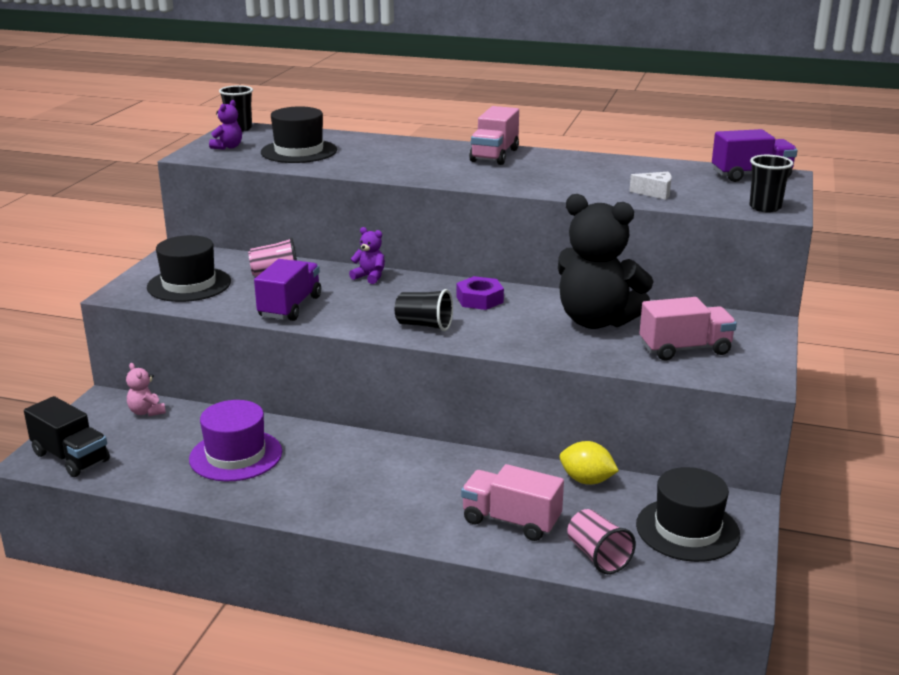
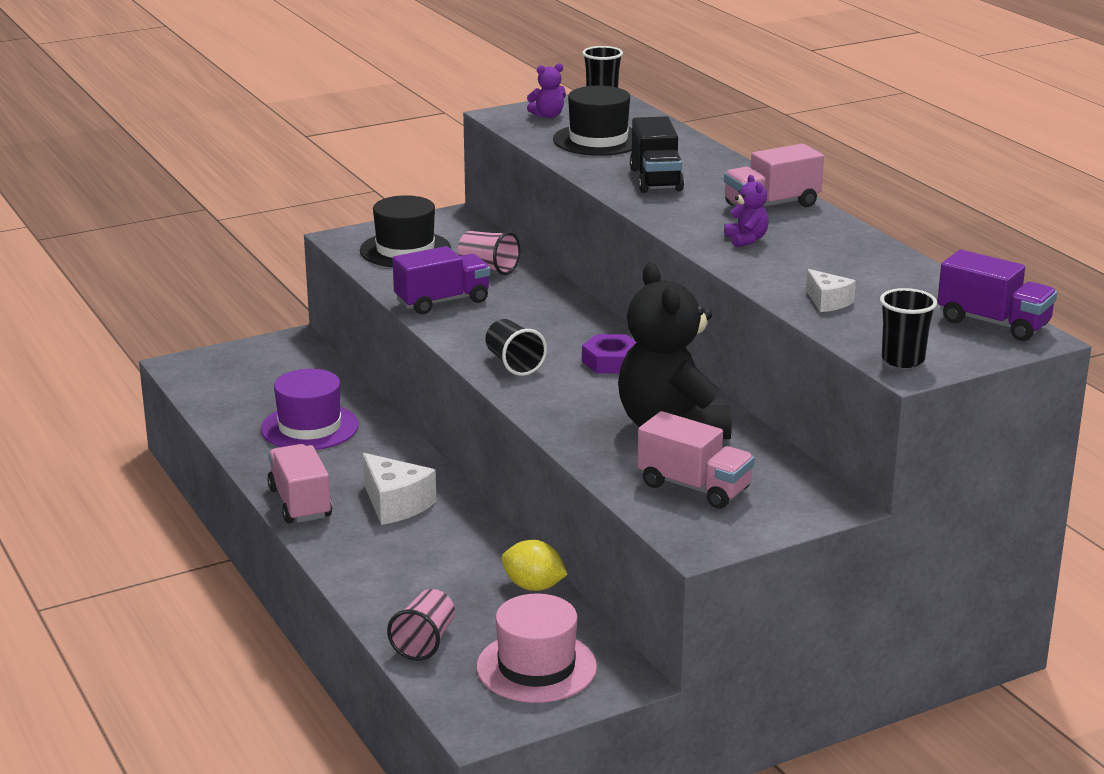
camera: 45 degrees right, 0 degrees up
(70, 457) = (203, 374): black truck -> black truck (655, 180)
(146, 412) = (307, 363): pink teddy bear -> none
(369, 277) = (561, 301): purple teddy bear -> purple teddy bear (746, 240)
(400, 476) = (395, 504): none -> white cheese
(511, 521) = (412, 581): pink truck -> pink truck (300, 503)
(586, 480) = (533, 586): yellow lemon -> yellow lemon turned 45 degrees counterclockwise
(687, 529) = (536, 667): black hat -> pink hat

